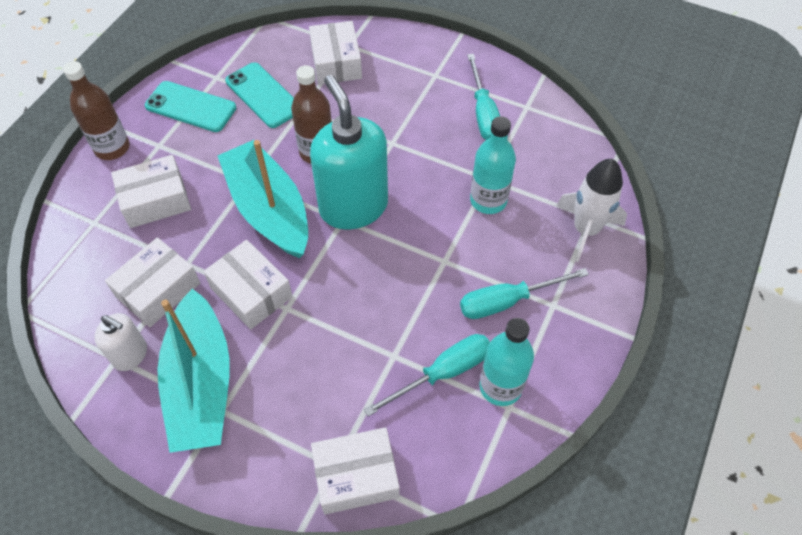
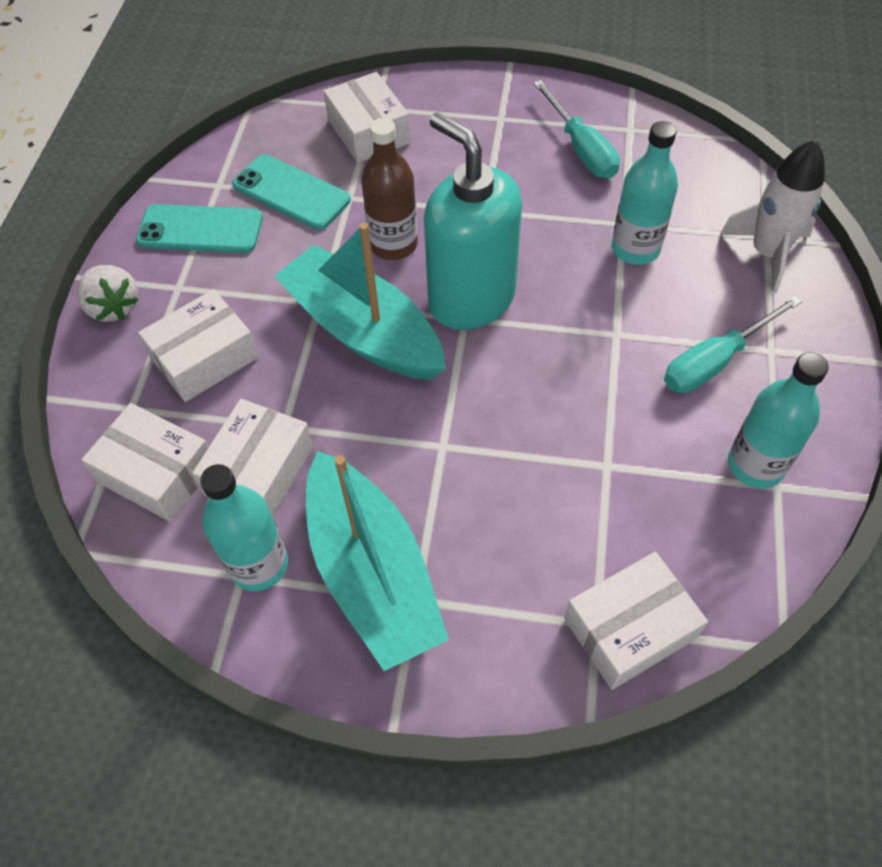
camera: 15 degrees left, 0 degrees up
(112, 148) = (114, 307): brown bottle -> white strawberry
(130, 355) = (259, 564): white soap dispenser -> turquoise bottle
(251, 292) = (387, 439): white box -> white box (157, 473)
(443, 373) = (678, 469): turquoise screwdriver -> none

